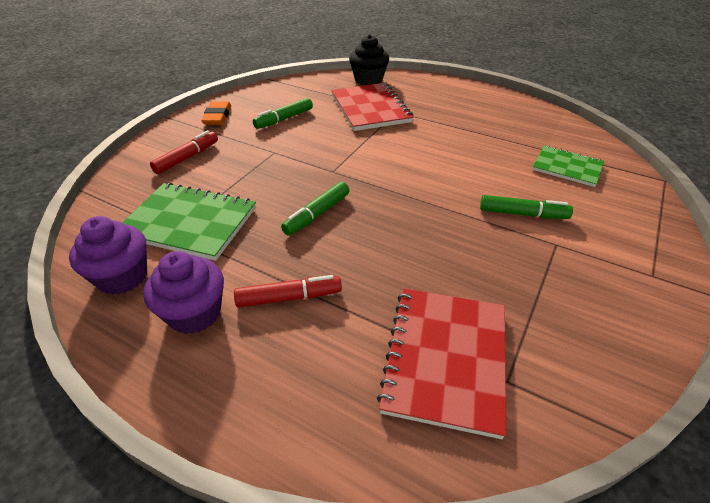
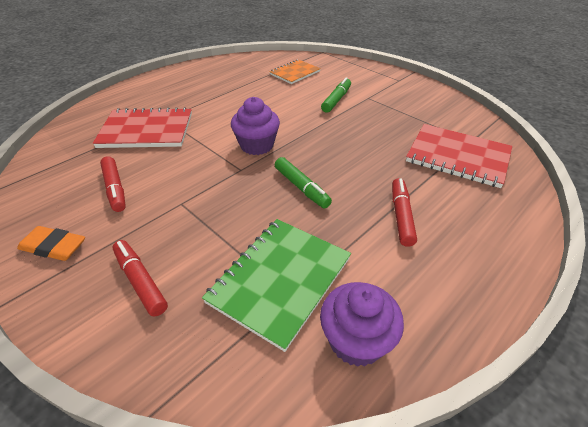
camera: 75 degrees left, 0 degrees up
(194, 313) = (414, 277): purple cupcake -> purple cupcake (257, 145)
(284, 119) = (115, 189): green marker -> red marker
(368, 80) = (86, 121): black cupcake -> none
(567, 167) = (295, 73): green notebook -> orange notebook

